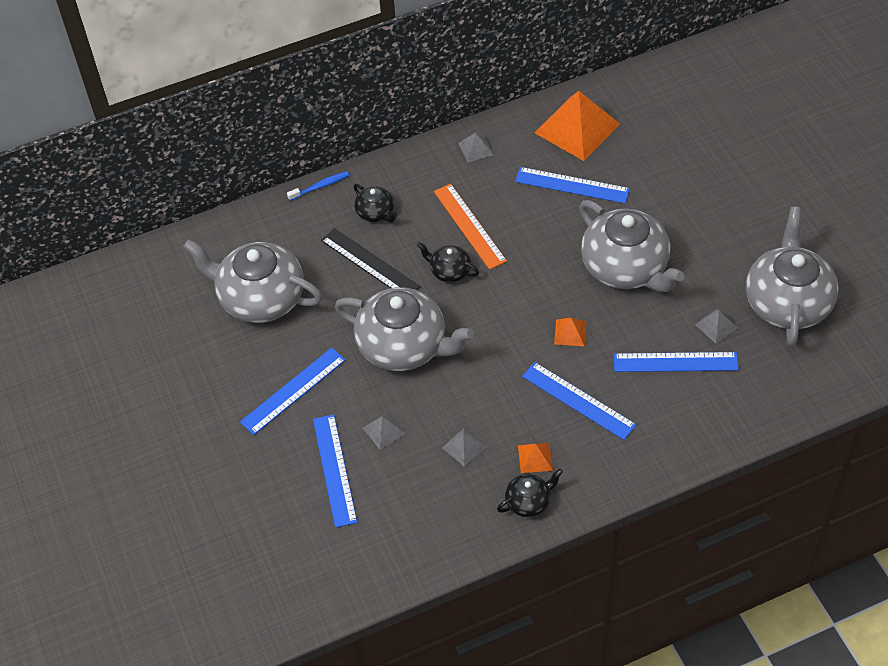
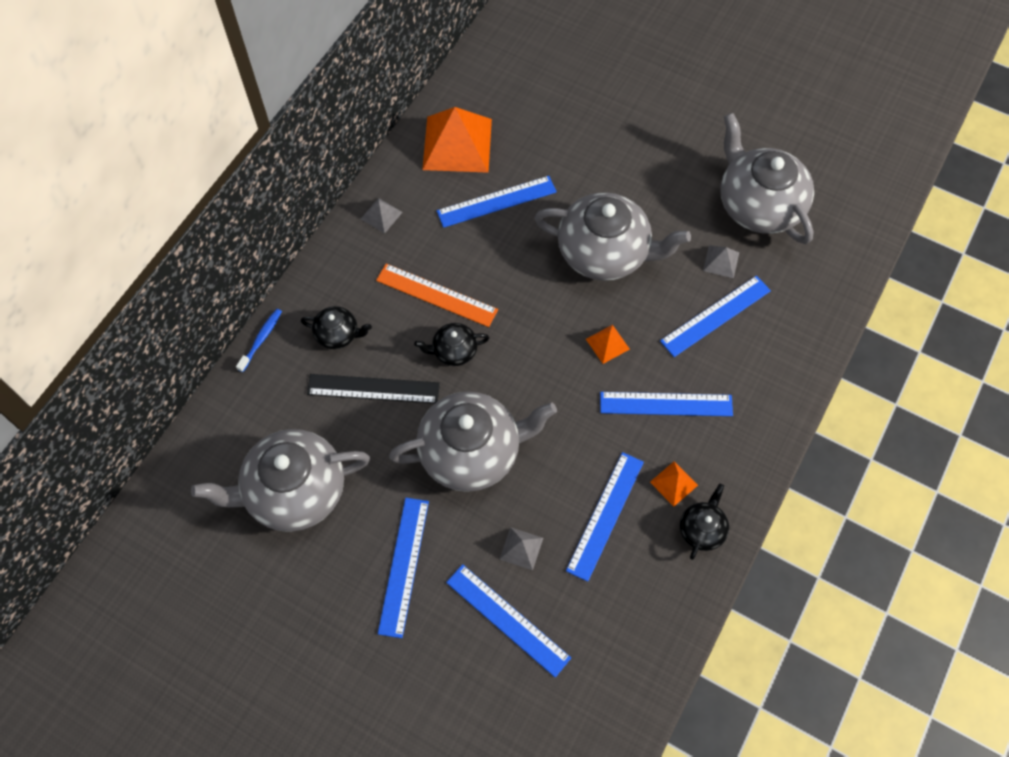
camera: 40 degrees left, 10 degrees up
(464, 447) = (605, 515): grey pyramid -> blue ruler

